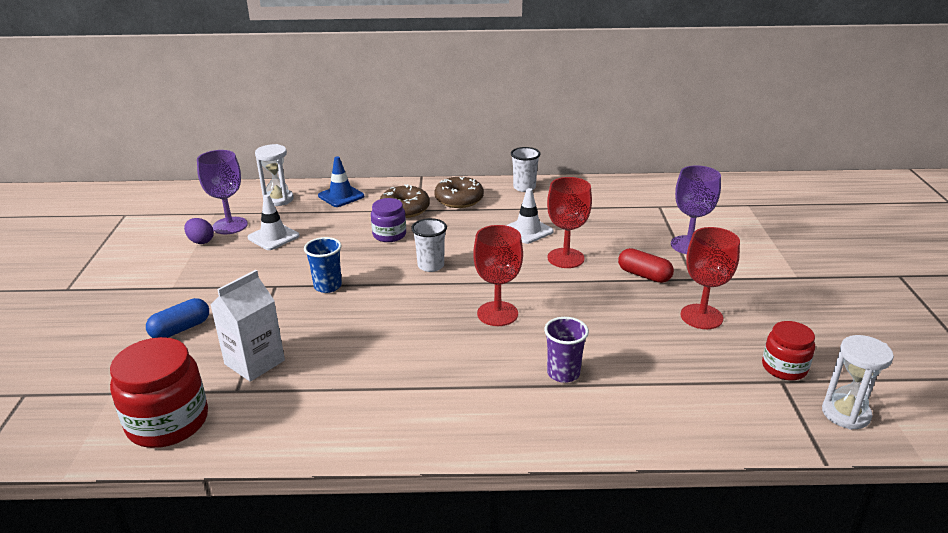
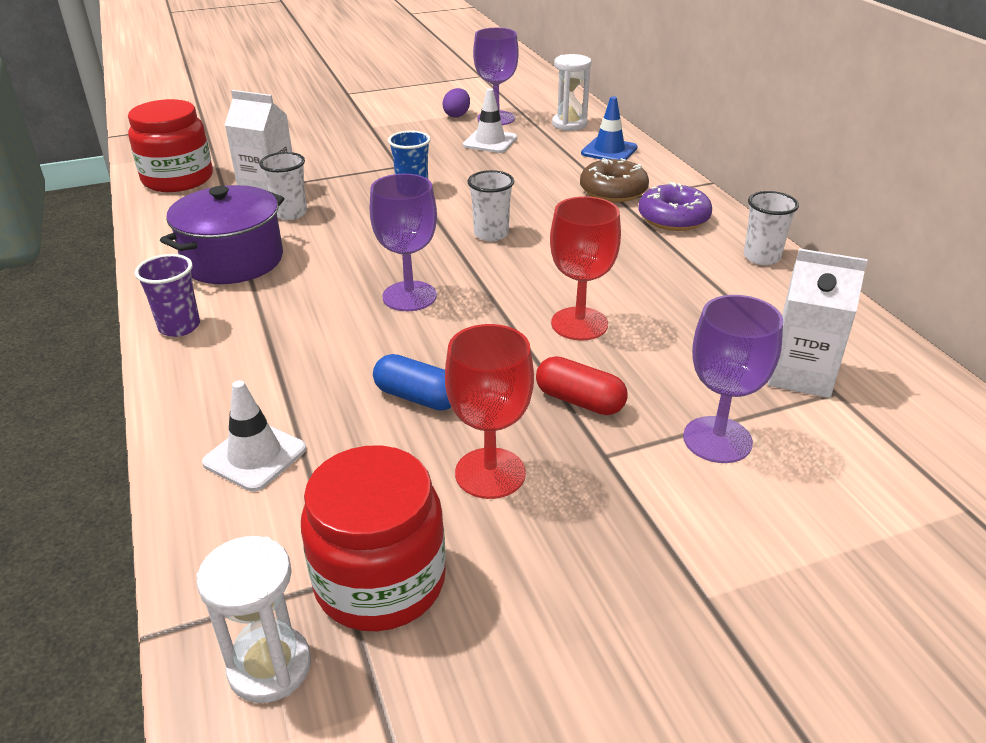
camera: 70 degrees right, 5 degrees up
(181, 329) = (307, 148): blue capsule -> blue capsule (417, 397)
(317, 354) = (290, 213): none -> white cup
(383, 395) = (233, 260): none -> purple pot
(389, 235) = (543, 196): purple jar -> none
(459, 199) = (673, 218): brown donut -> purple donut
(497, 314) = (409, 296): red goblet -> purple goblet
(528, 230) = (633, 282): white traffic cone -> white traffic cone (255, 456)
(563, 373) = (300, 363): purple cup -> purple cup (179, 327)
(642, 210) = (801, 375): none -> white carton
(644, 275) = (579, 401): red capsule -> red capsule turned 75 degrees counterclockwise
(784, 367) = (380, 581): red jar -> red jar, size x1.67

